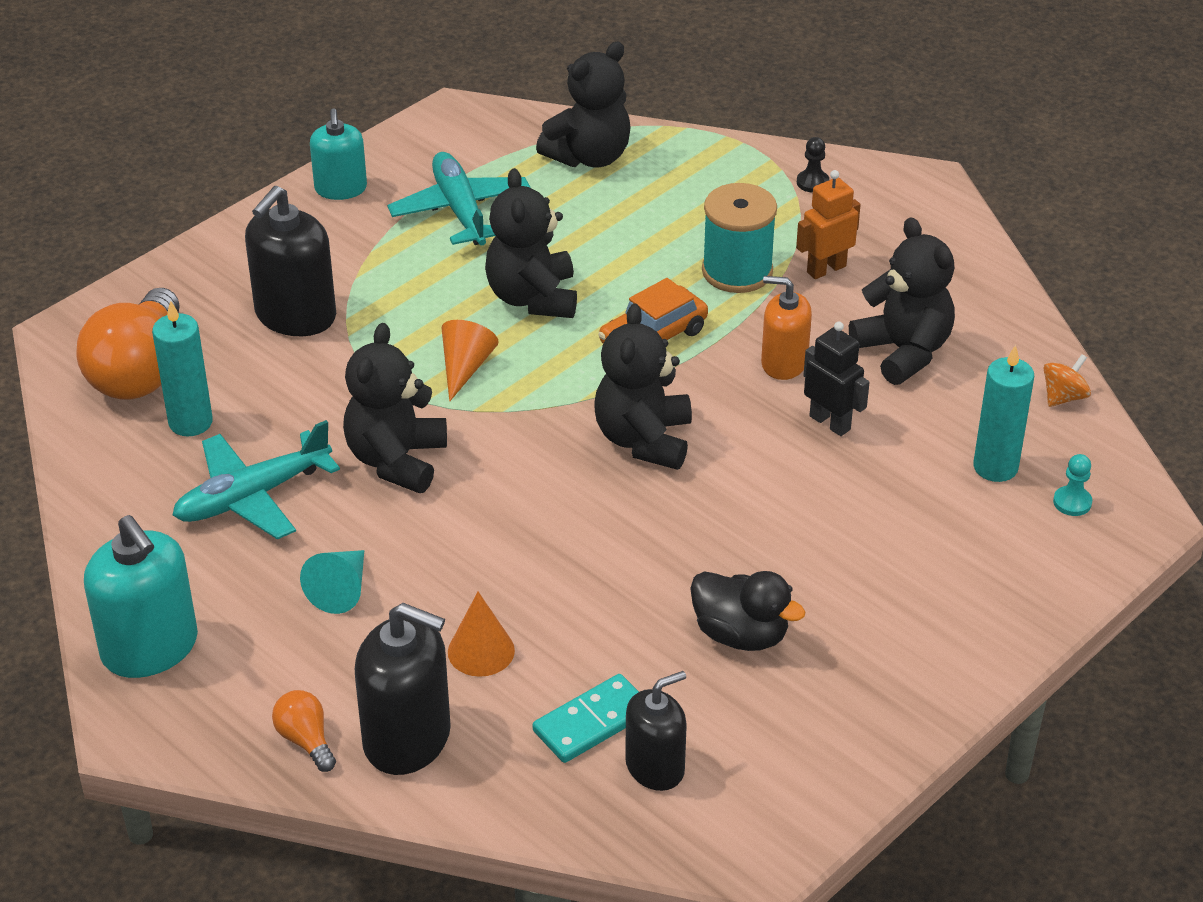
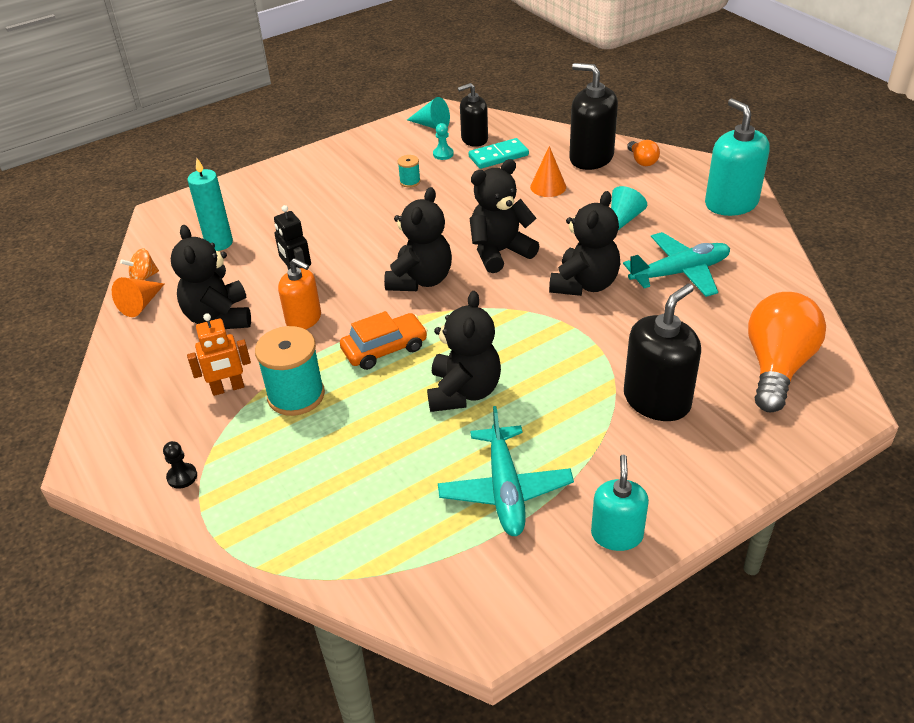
camera: 165 degrees left, 0 degrees up
(190, 422) = (729, 324): turquoise candle -> none
(465, 367) = (528, 341): orange cone -> orange cone (141, 304)
(589, 156) = (366, 540): black teddy bear -> black teddy bear (500, 252)
(741, 634) = (410, 181): black duck -> turquoise spool
(760, 802) = (431, 125): none -> turquoise cone
(1072, 502) = (193, 222): turquoise pawn -> turquoise pawn (443, 154)

